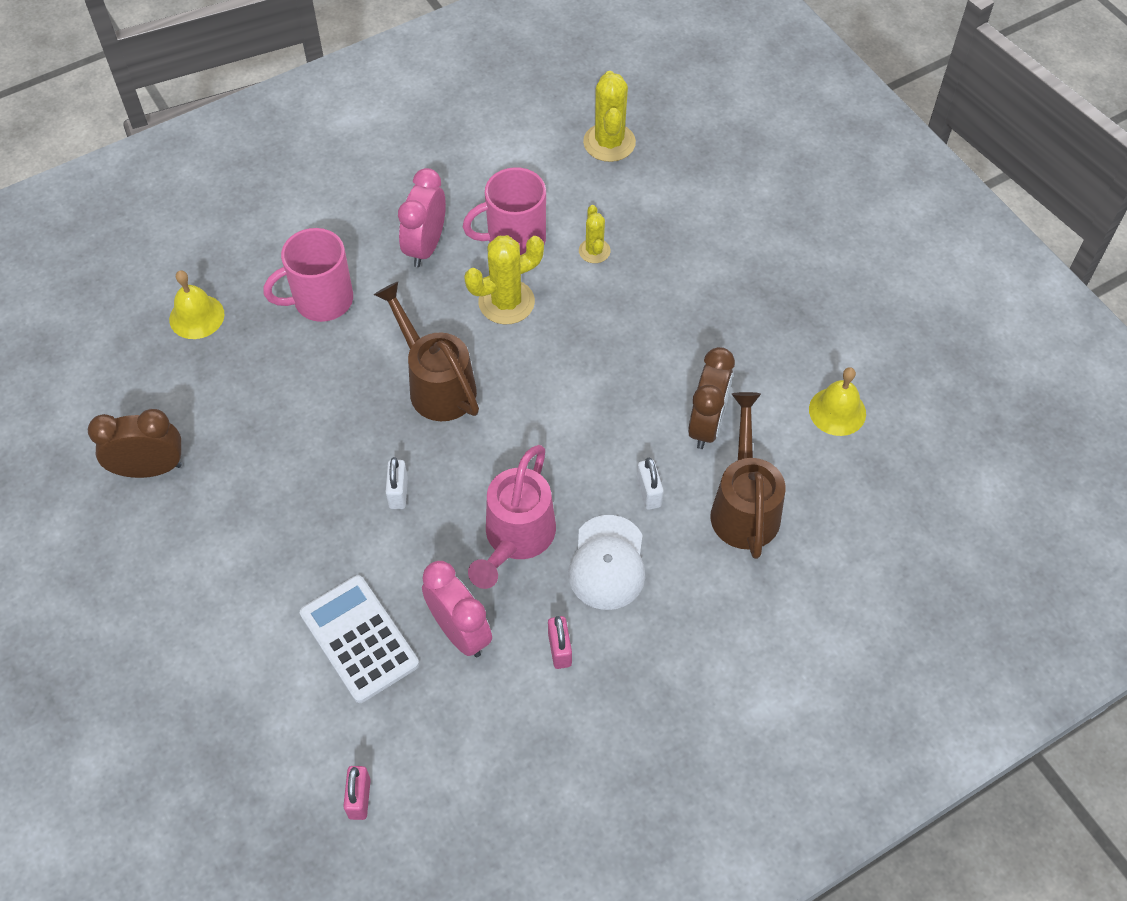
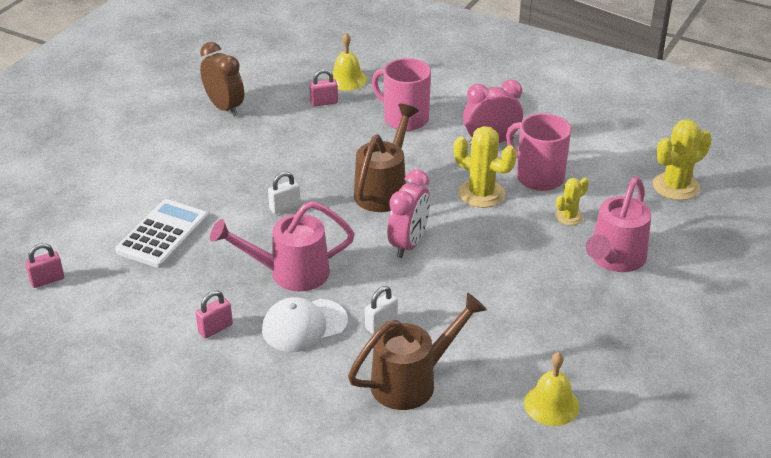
camera: 60 degrees right, 20 degrees down
(225, 362) = (324, 102): none -> pink padlock
(460, 632) = (198, 276): pink clock -> pink clock (408, 244)
(679, 252) = (614, 259): none -> pink watering can
(706, 425) = (469, 333): brown clock -> none

